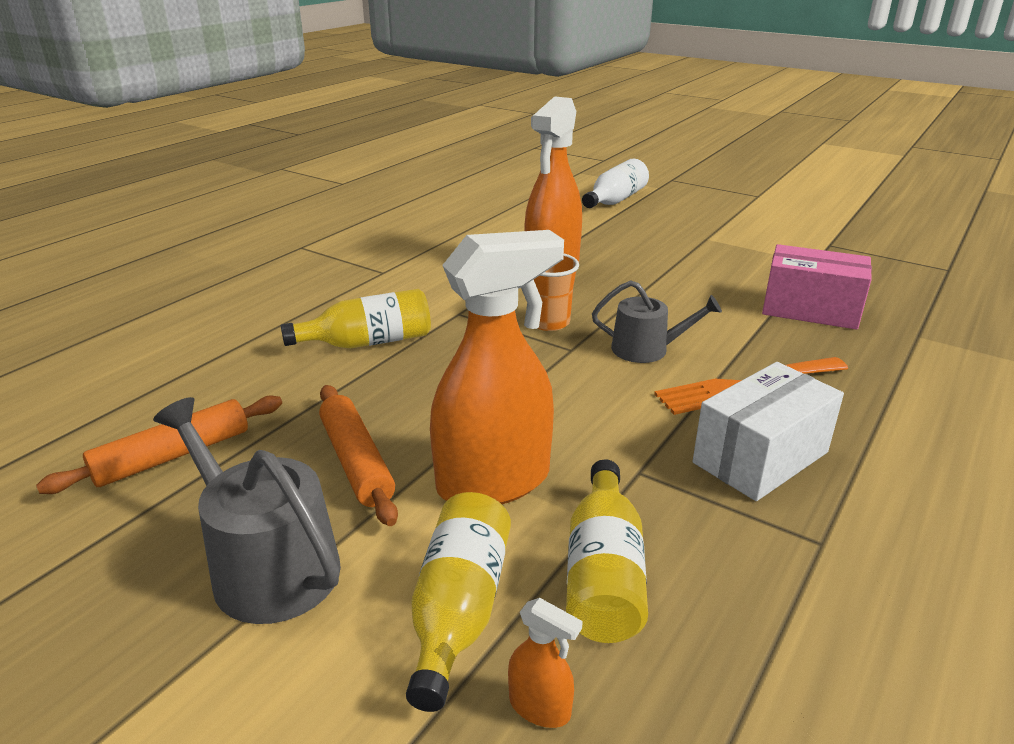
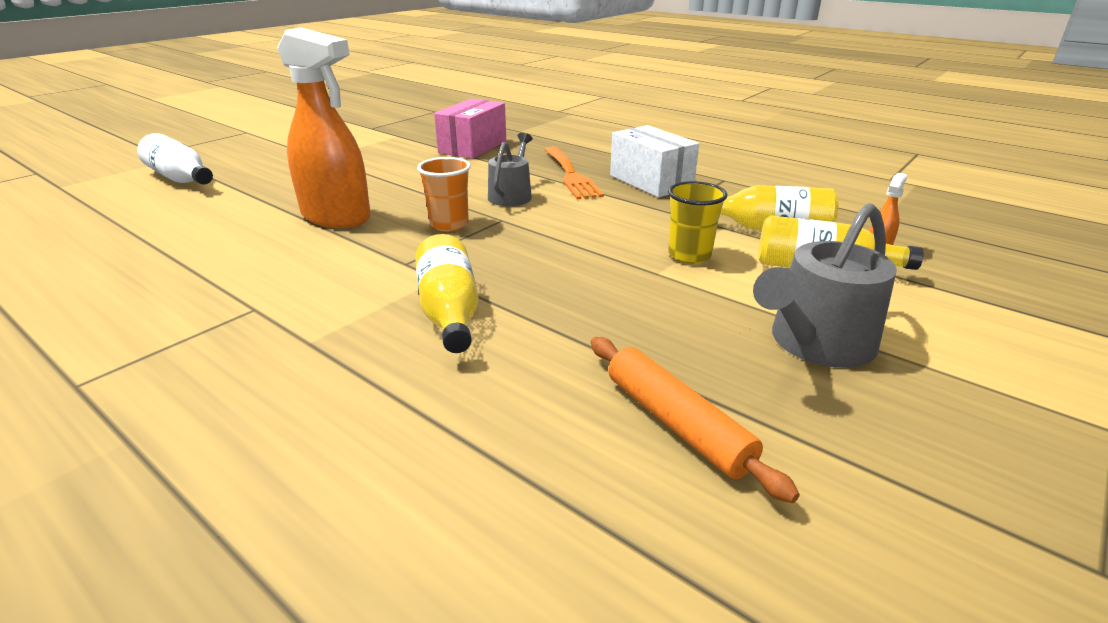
camera: 85 degrees left, 0 degrees up
(356, 462) = (673, 310): orange rolling pin -> none
(494, 481) = (689, 255): orange spray bottle -> yellow cup

